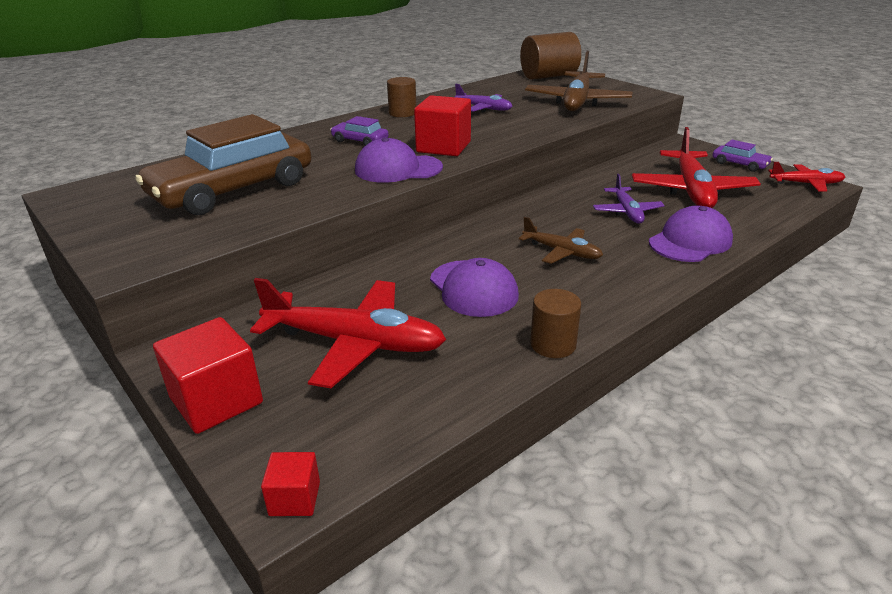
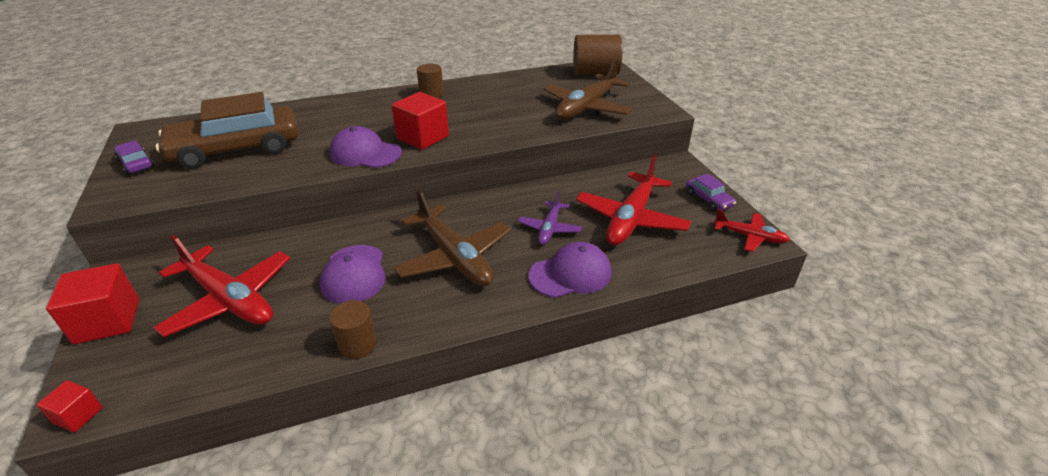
camera: 20 degrees right, 5 degrees up
(360, 141) = (369, 118): purple car -> purple car (136, 163)
(483, 108) = (499, 101): purple plane -> none
(561, 252) = (454, 256): brown plane -> brown plane, size x1.82

